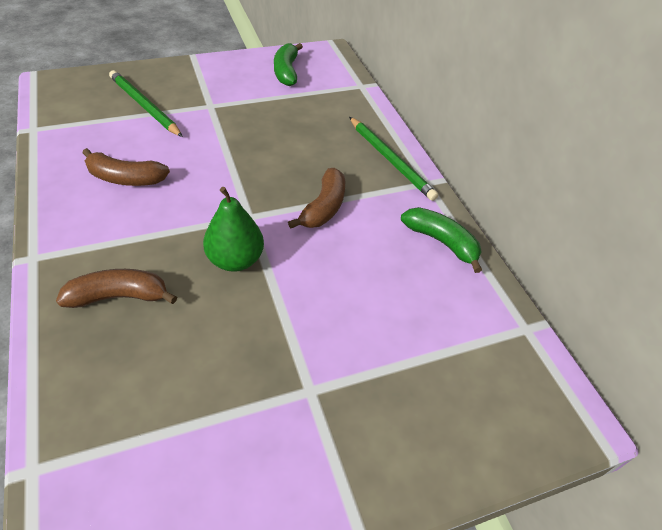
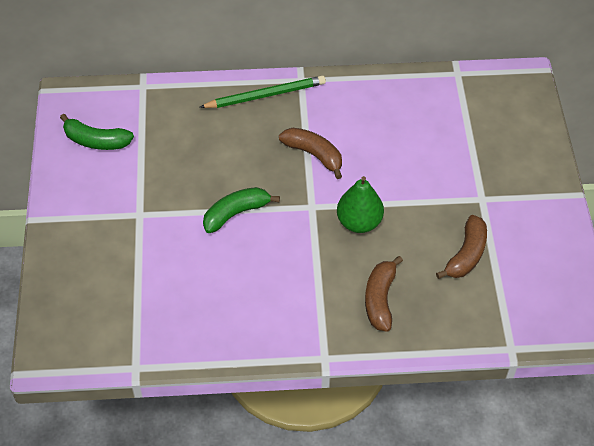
camera: 70 degrees left, 5 degrees up
(125, 178) = (238, 290): brown banana -> brown banana (466, 255)
(144, 106) = (123, 270): green pencil -> none
(441, 242) = (370, 92): green banana -> green banana (236, 213)

